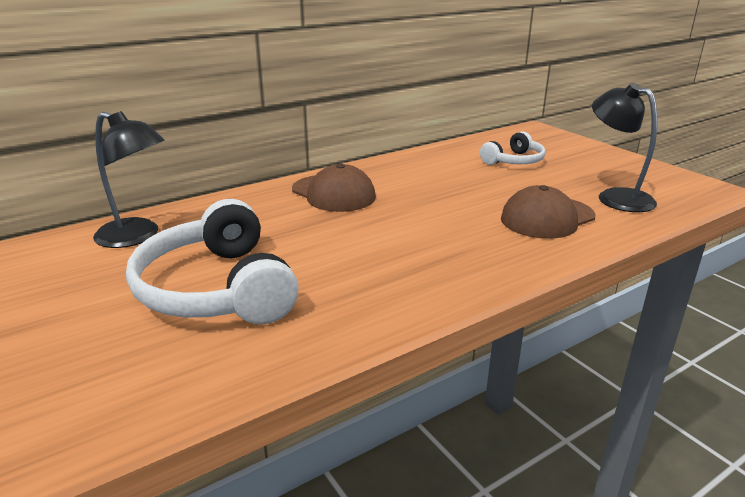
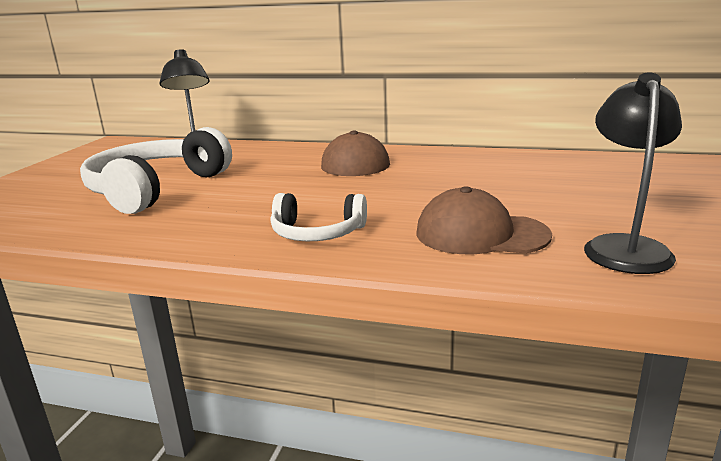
camera: 50 degrees right, 5 degrees down
(514, 161) = (591, 182): white headphones -> white headphones (317, 233)

